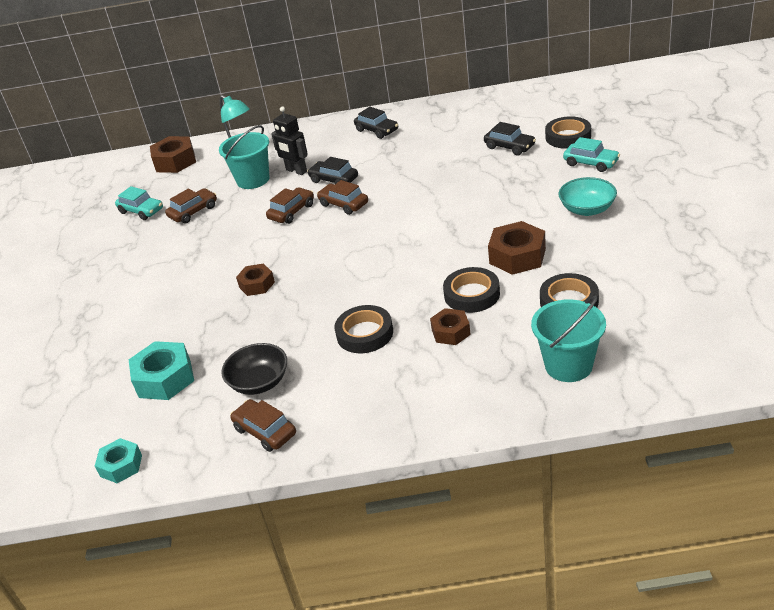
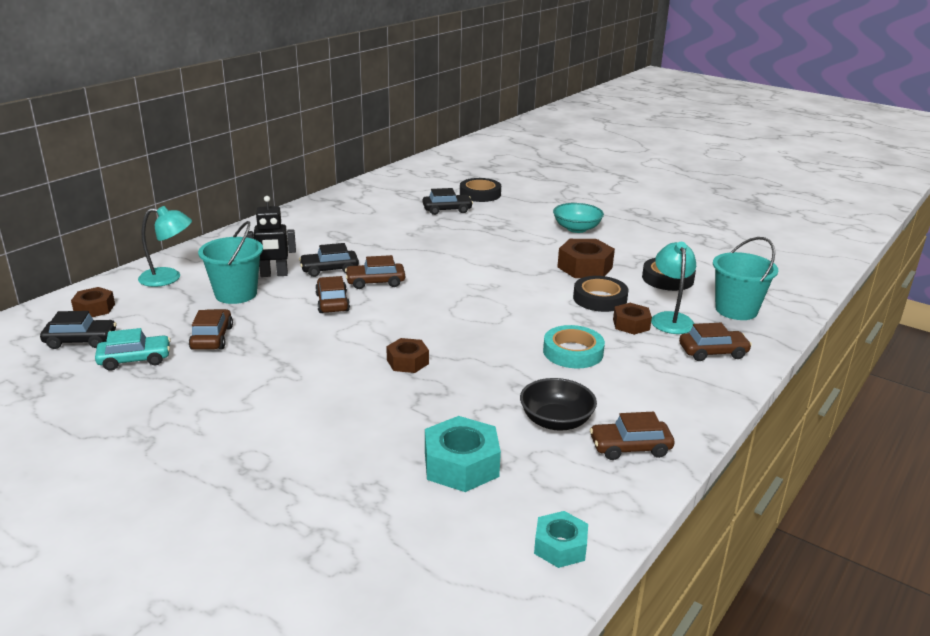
camera: 55 degrees left, 10 degrees down
(175, 161) = (94, 308): brown nut -> brown nut, size x0.63
(365, 333) = (573, 352): black tape -> turquoise tape
(377, 130) = (302, 227): black car -> black car (81, 340)
(465, 394) = (713, 352): none -> brown car
(492, 343) = (670, 319): none -> turquoise lamp
(591, 163) = (527, 204): turquoise car -> none

